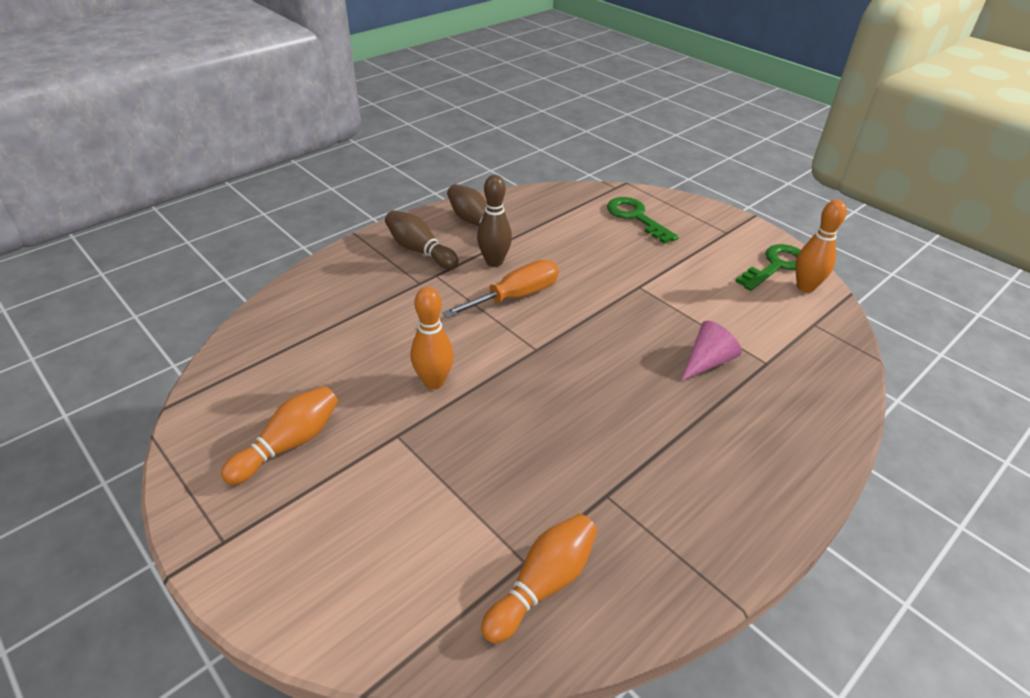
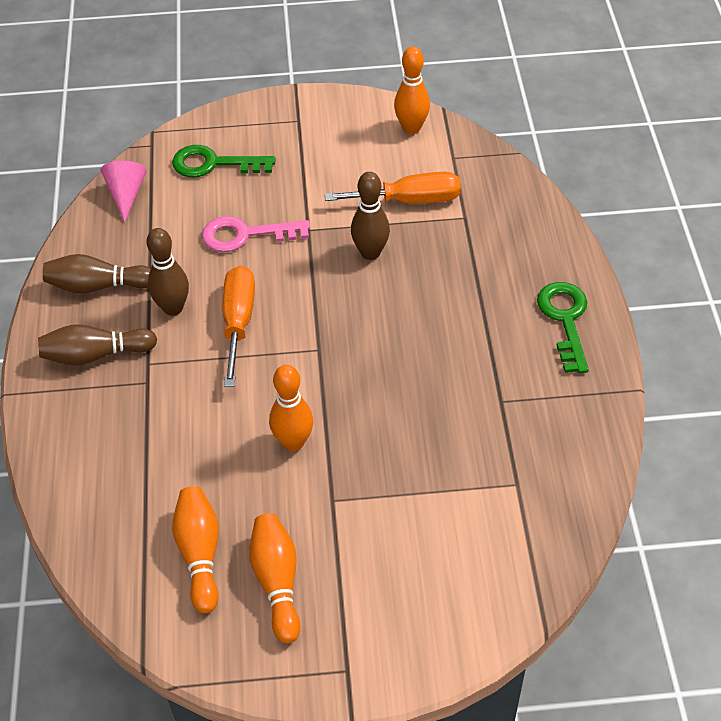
camera: 50 degrees left, 10 degrees up
(543, 584) = (542, 484): orange bowling pin -> orange bowling pin (200, 554)
(595, 261) = (245, 235): none -> pink key
(659, 328) = (370, 253): none -> brown bowling pin
(707, 362) = (432, 251): pink cone -> pink cone (126, 194)
(738, 323) = (410, 200): none -> orange screwdriver
(776, 266) = (370, 125): green key -> green key (565, 320)

